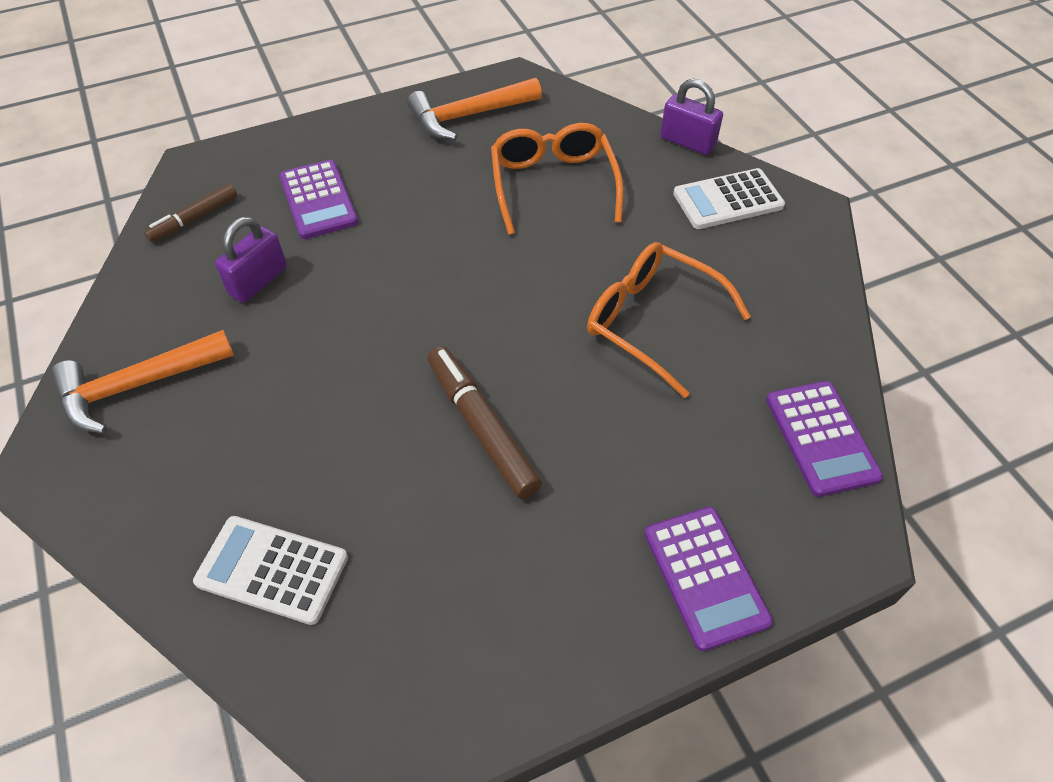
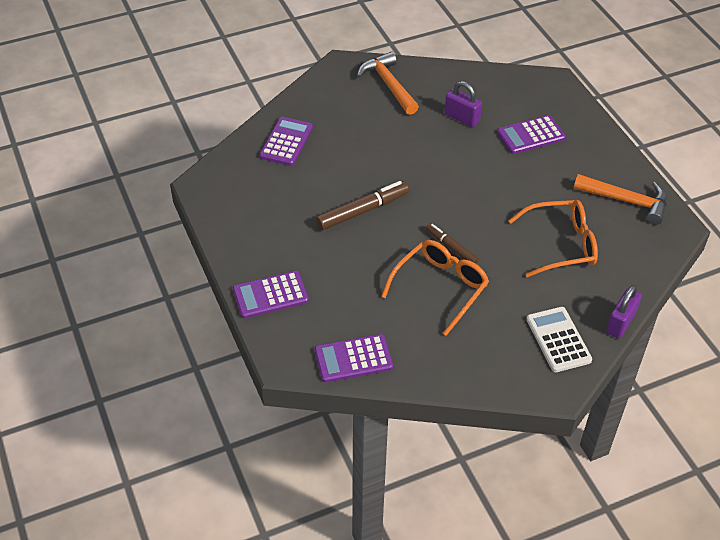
camera: 90 degrees right, 5 degrees down
(194, 219) = (508, 87): brown marker -> brown marker (451, 247)
(272, 570) = (286, 142): white calculator -> purple calculator
(468, 116) = (627, 201): orange hammer -> orange hammer turned 135 degrees clockwise

